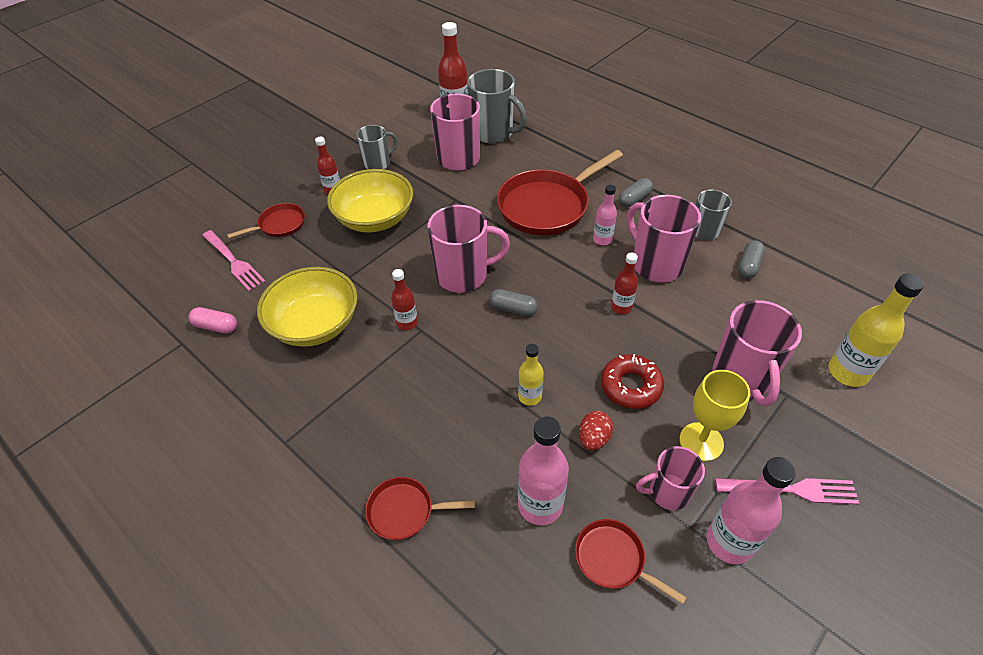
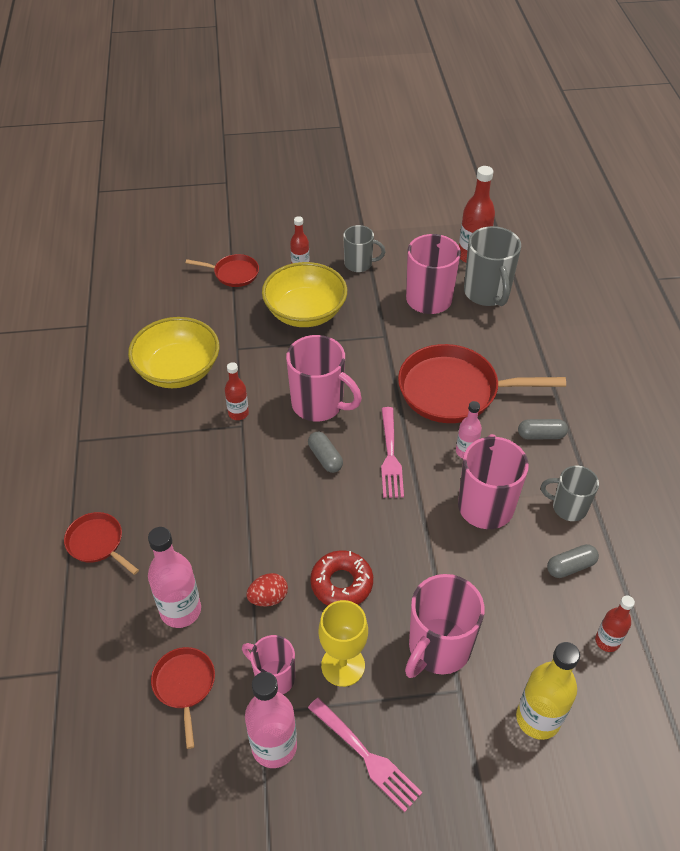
camera: 40 degrees right, 0 degrees up
(216, 326) = (117, 327): pink capsule -> none
(233, 261) = (175, 284): pink fork -> pink fork (390, 455)
(530, 396) = (260, 532): yellow bottle -> none
(621, 307) = (411, 518): red bottle -> red bottle (607, 641)

